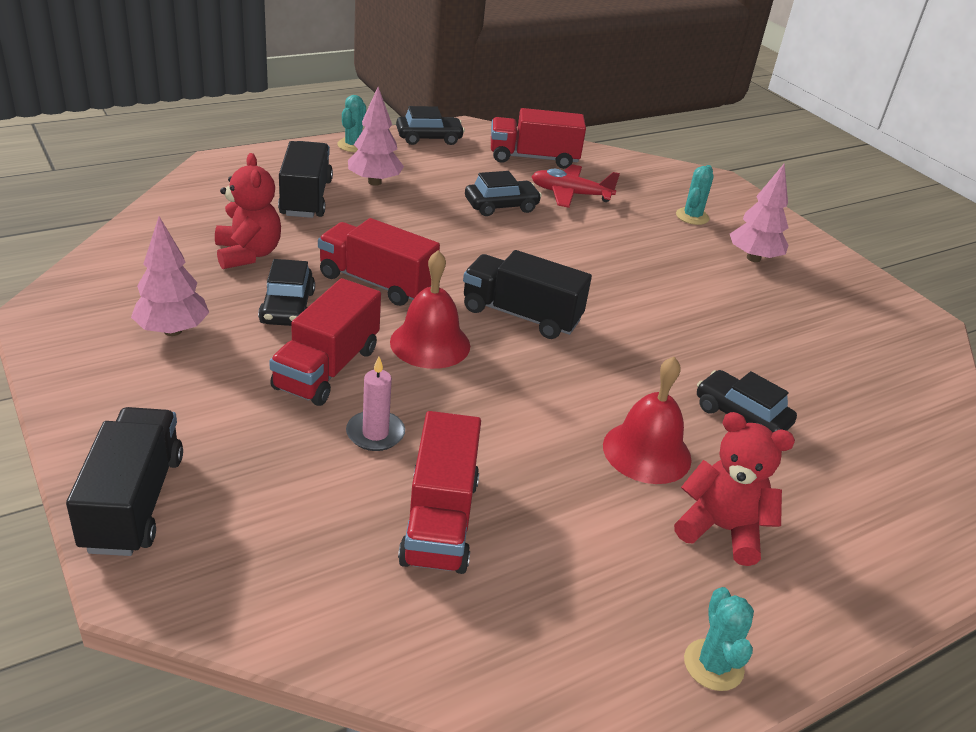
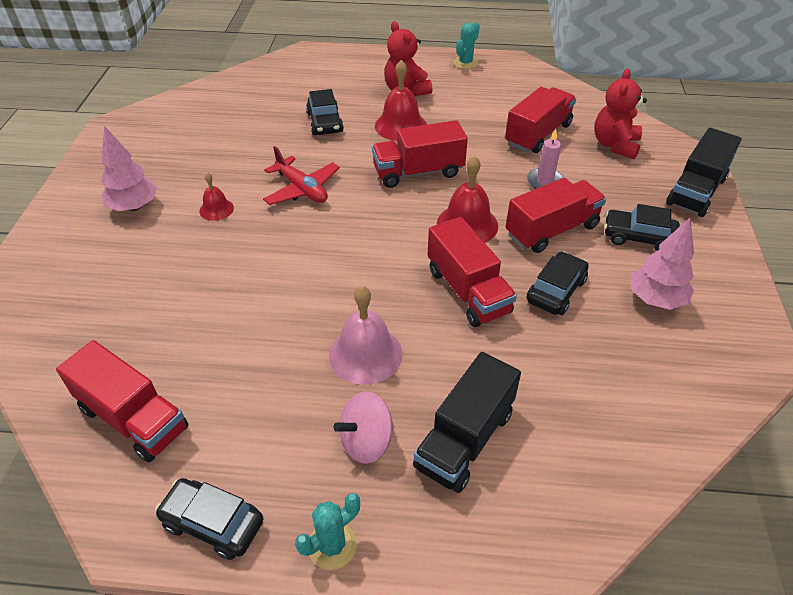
camera: 140 degrees left, 10 degrees up
(248, 254) = (566, 366): red teddy bear -> red teddy bear (615, 145)
(374, 182) = (366, 441): pink tree -> pink spinning top
(423, 220) = (365, 354): none -> pink bell
(501, 206) = (267, 346): black car -> black car (638, 237)
(521, 315) = (381, 223): black truck -> none
(546, 387) = (418, 172): none -> red truck
(570, 194) = (176, 337): red plane -> red plane (302, 189)
(686, 278) = (216, 209): none -> red bell
(692, 216) = (107, 265): turquoise cactus -> none

